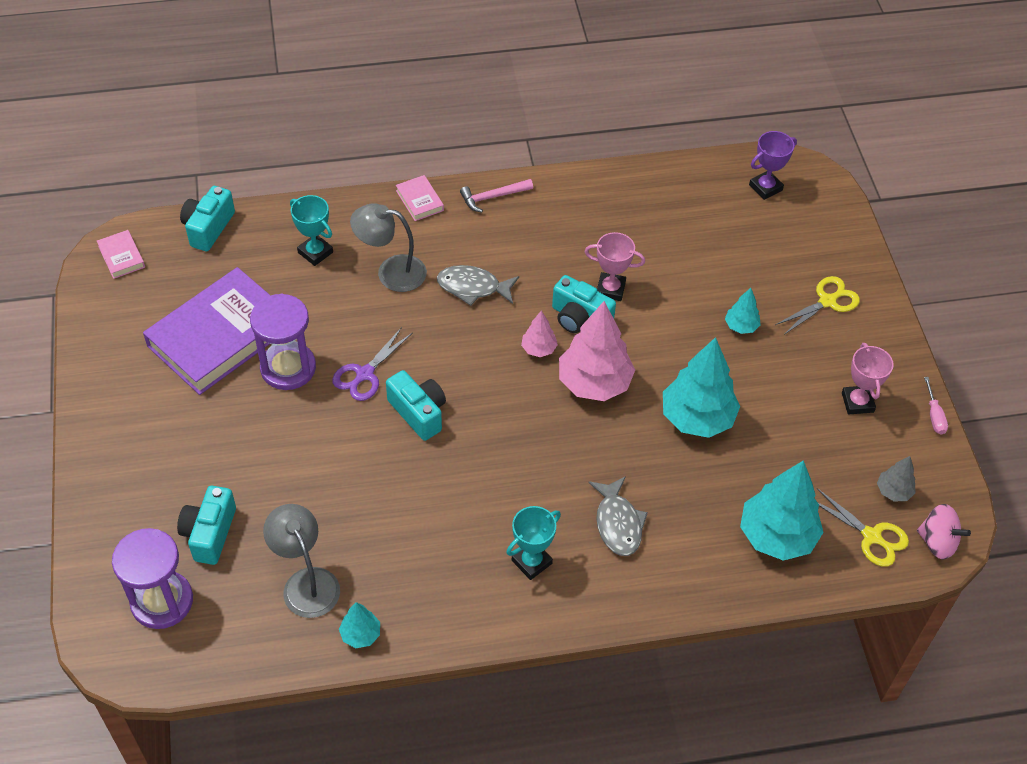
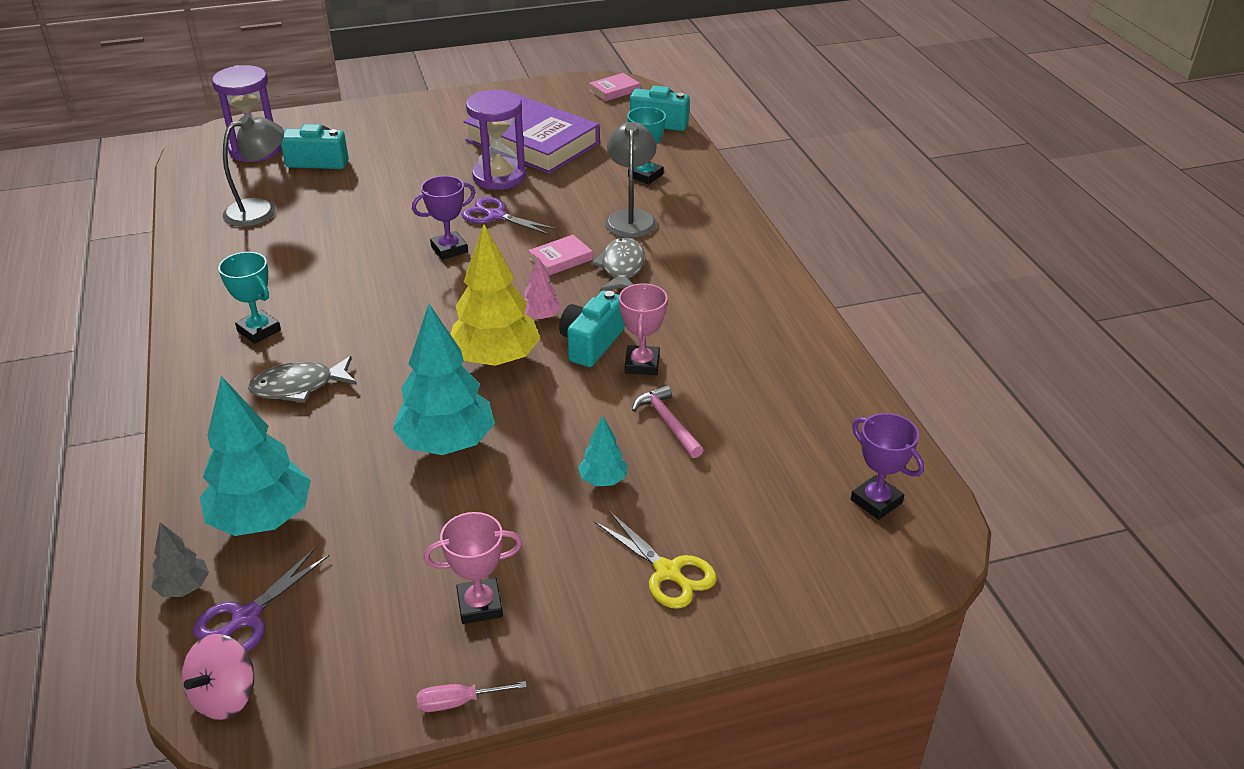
camera: 85 degrees right, 15 degrees down
(360, 634) = (199, 241): turquoise tree -> none
(419, 200) = (737, 225): pink book -> pink book (560, 259)
(419, 413) = (449, 249): turquoise camera -> purple trophy
(493, 197) = (761, 271): pink hammer -> pink hammer (668, 422)
(594, 383) = (496, 359): pink tree -> yellow tree
(872, 536) = (246, 617): yellow scissors -> purple scissors
(893, 491) = (319, 644): grey tree -> grey tree (184, 587)

